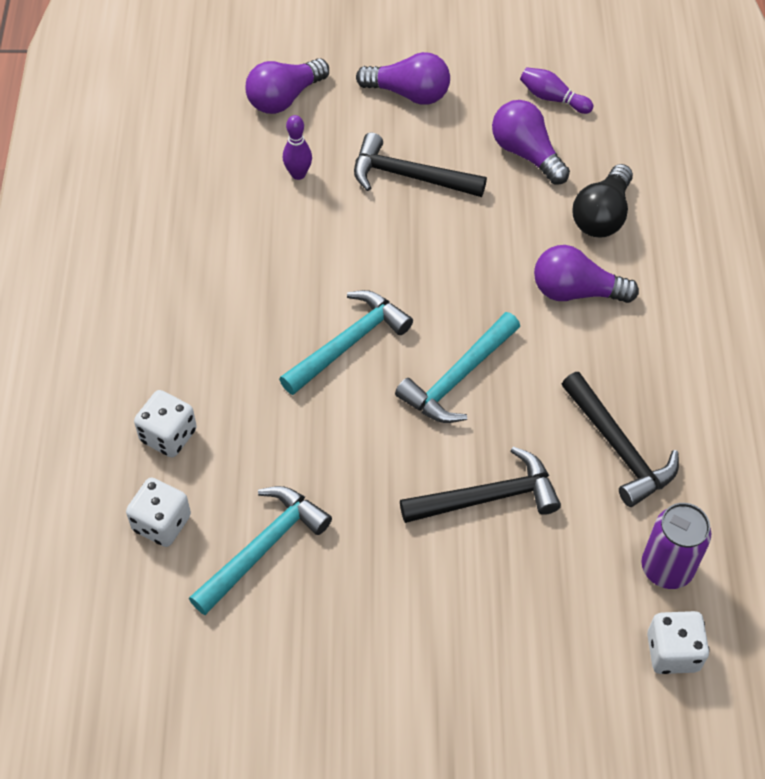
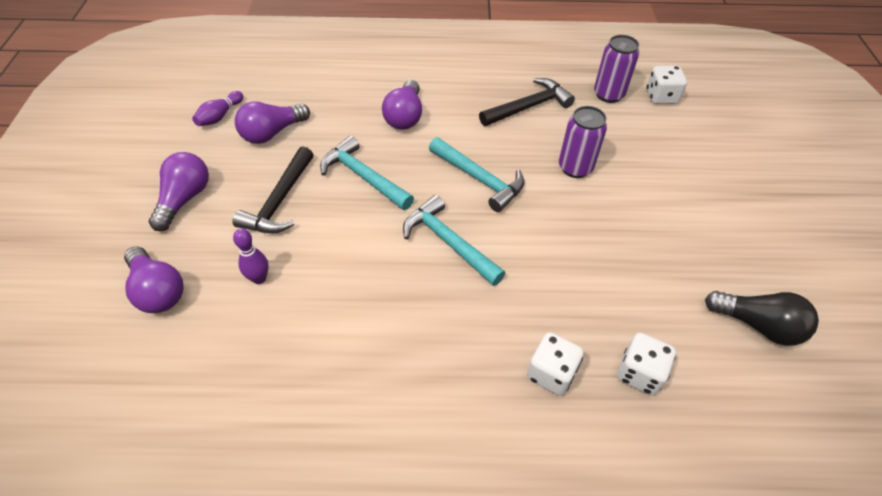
camera: 90 degrees left, 5 degrees down
(263, 547) = (644, 297): turquoise hammer -> turquoise hammer (363, 177)
(488, 497) = (575, 168): black hammer -> purple can
(602, 215) = (339, 100): black light bulb -> black light bulb (757, 325)

